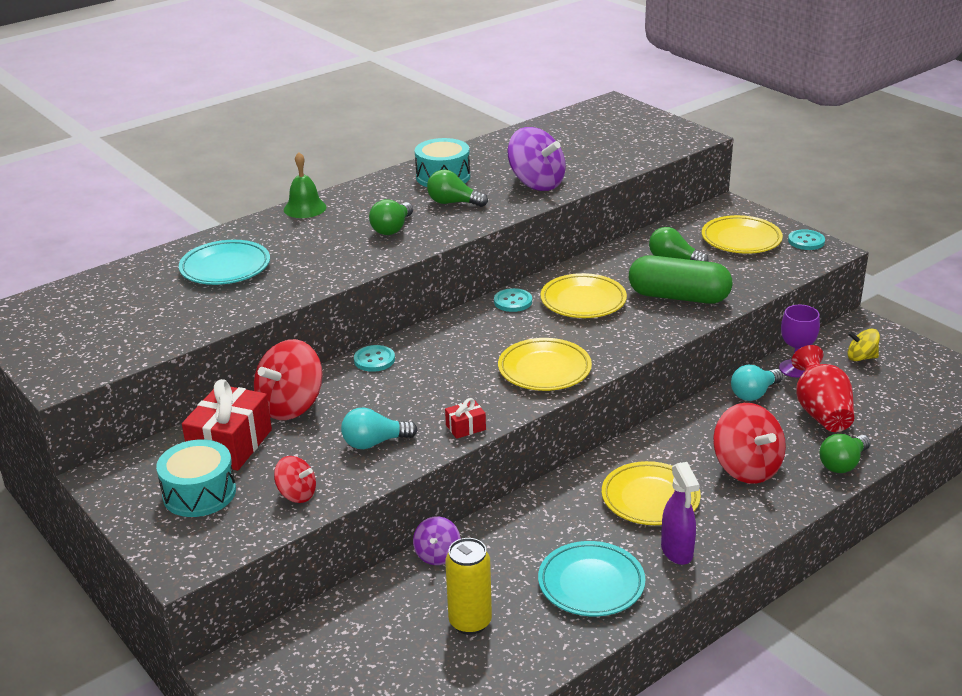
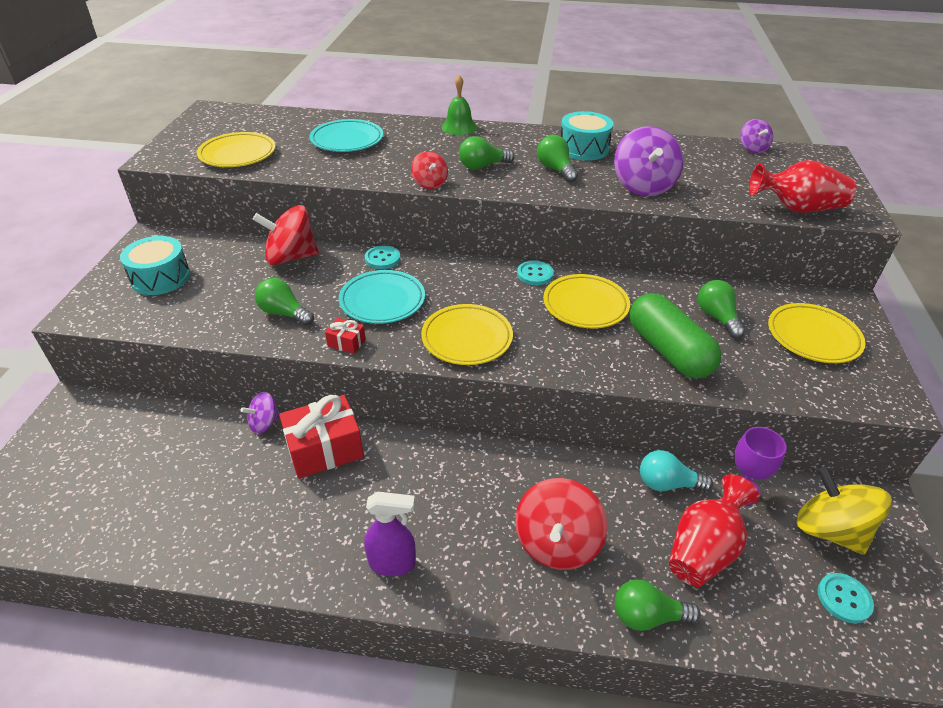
camera: 45 degrees right, 10 degrees up
(230, 445) = (224, 260): red gift -> red gift (324, 449)
(297, 494) = (192, 315): red spinning top -> red spinning top (429, 183)
(374, 443) = (284, 313): turquoise light bulb -> green light bulb
(470, 622) = (201, 487): yellow can -> none
(560, 120) = (752, 148): none -> purple spinning top
(591, 584) = (302, 531): turquoise plate -> turquoise plate (382, 301)
(650, 498) = (446, 502): yellow plate -> yellow plate (238, 154)
(655, 150) = (797, 208): none -> red vase
(677, 551) = (393, 563): purple spray bottle -> purple spray bottle turned 120 degrees counterclockwise
(806, 241) = (882, 378): turquoise button -> turquoise button (844, 599)
(861, 357) = (829, 530): yellow spinning top -> yellow spinning top, size x1.81

